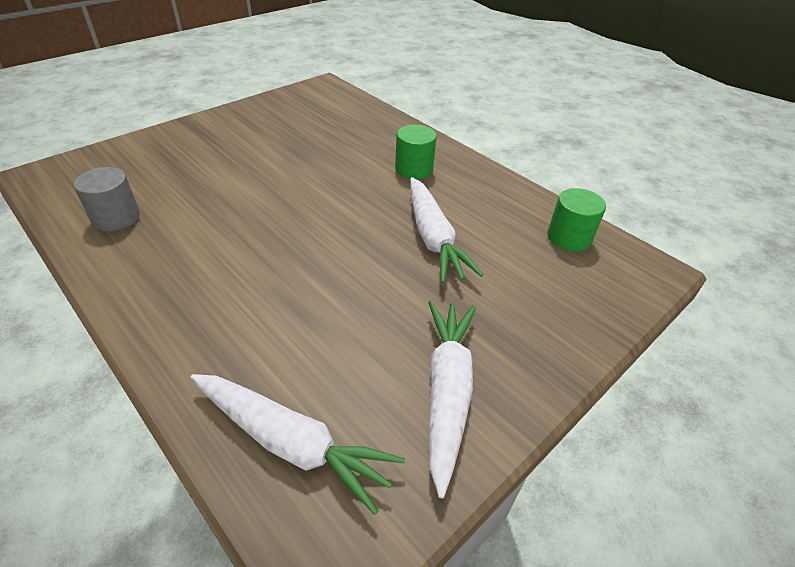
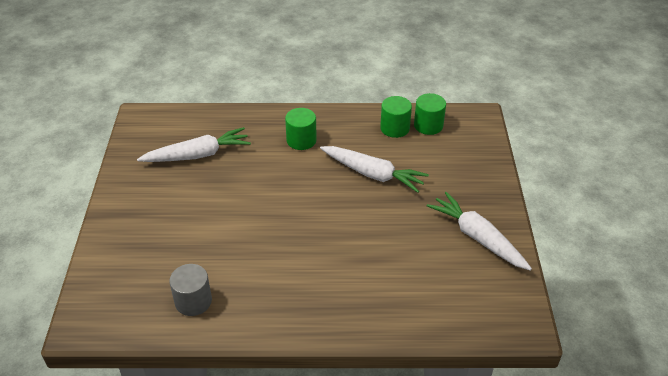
camera: 45 degrees left, 0 degrees up
(291, 443) = (455, 306): white carrot -> white carrot (198, 155)
(524, 216) = (395, 128): none -> green cylinder

